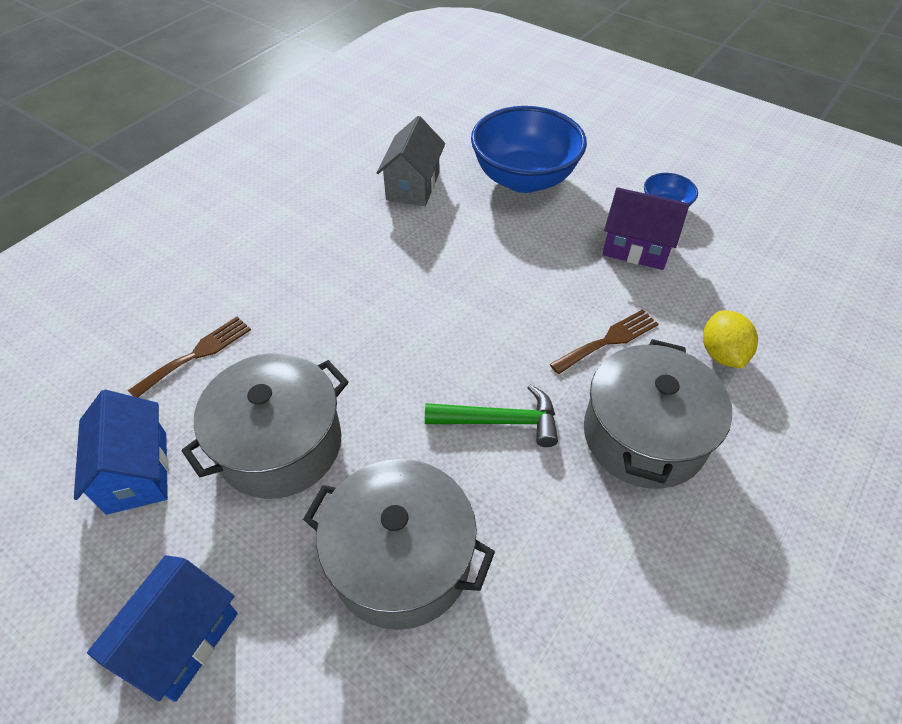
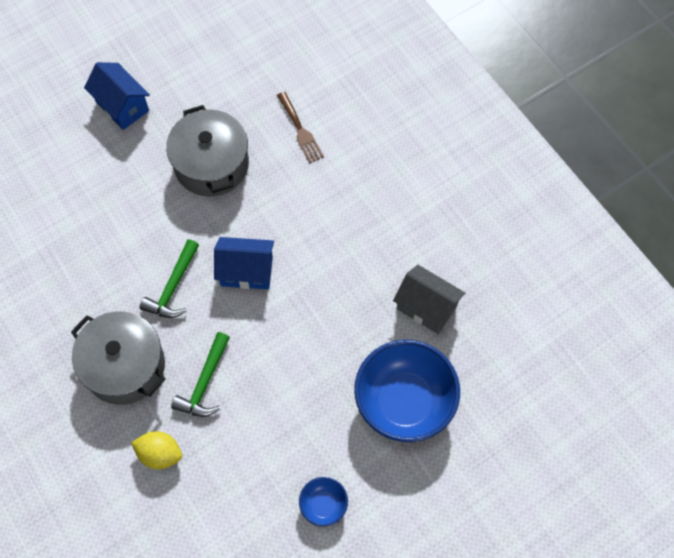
camera: 110 degrees right, 15 degrees up
(137, 472) = (225, 94): blue house -> blue house (246, 271)
(401, 559) = (114, 207): grey pot -> none
(608, 340) = (204, 383): brown fork -> green hammer
(636, 248) = (284, 452): purple house -> none

